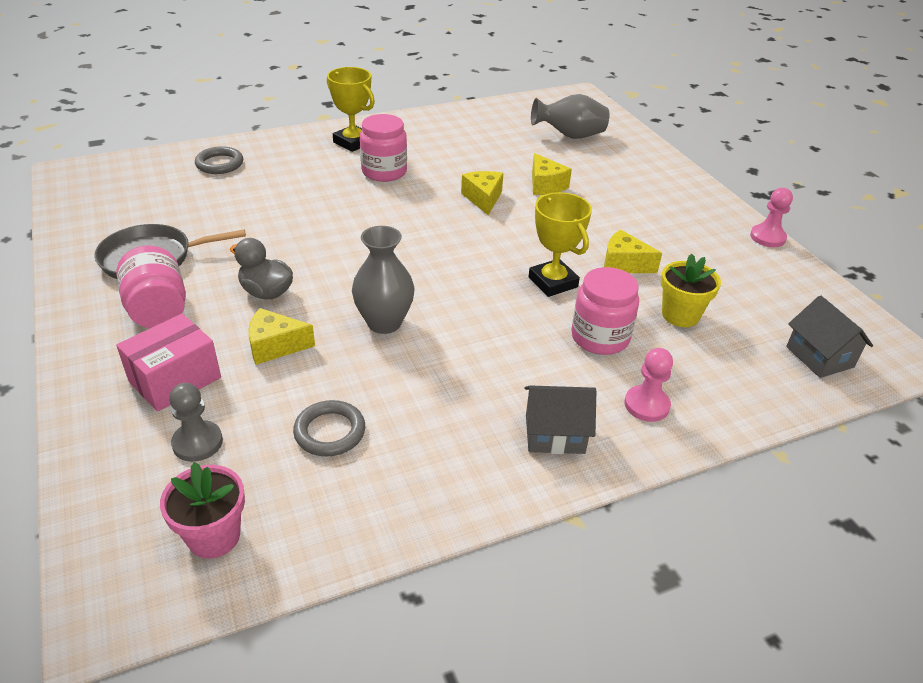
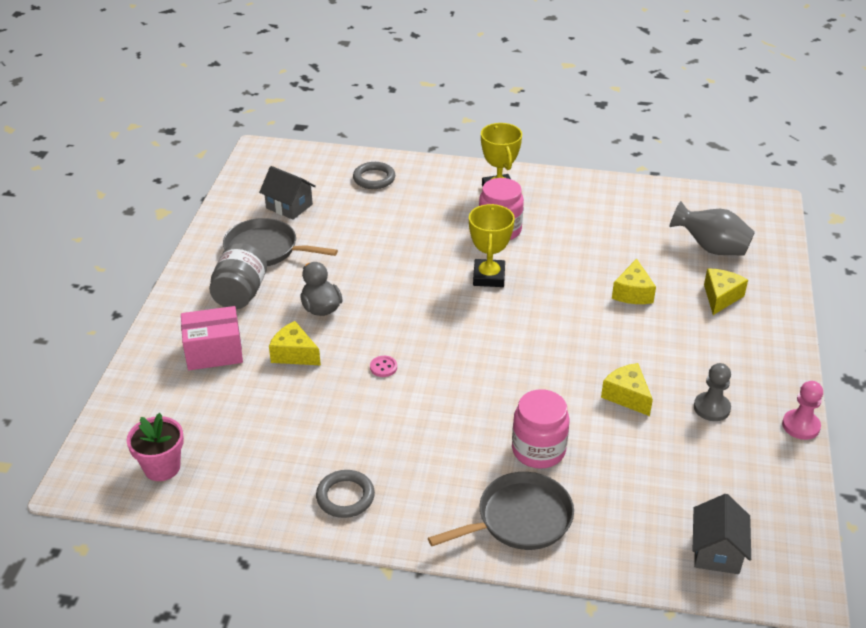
camera: 35 degrees right, 0 degrees up
(158, 310) = (240, 294): pink jar -> grey jar
(197, 443) = (196, 402): grey pawn -> grey pawn (711, 408)
(330, 432) = (279, 433): grey ring -> grey ring (345, 497)
(384, 323) = (383, 367): grey vase -> pink button
(483, 199) = (562, 286): yellow cheese -> yellow cheese (720, 297)
(553, 282) = (547, 387): yellow trophy -> yellow trophy (489, 277)
(554, 434) = (428, 506): grey house -> grey house (289, 206)
(646, 405) = (520, 519): pink pawn -> grey pan
(680, 315) = (628, 461): yellow flower pot -> none

